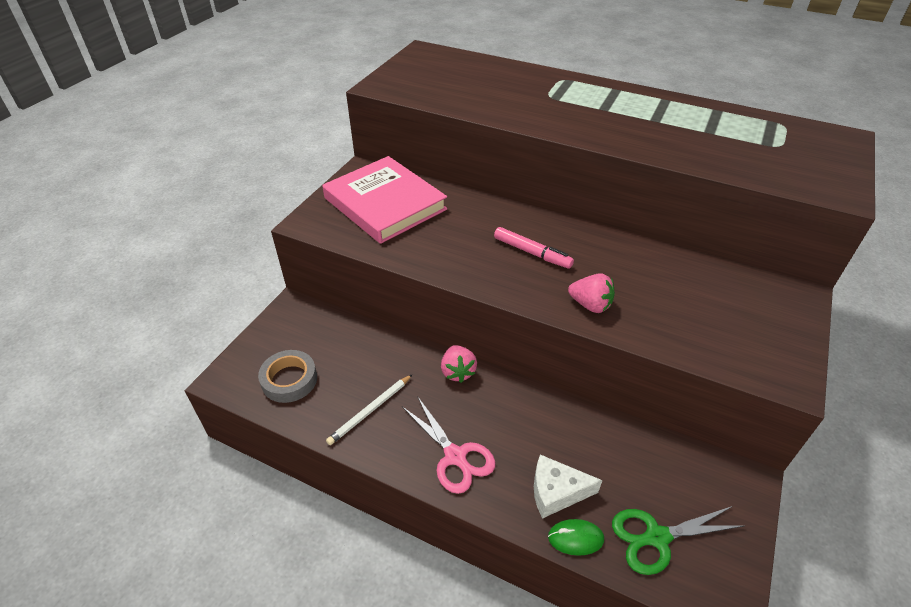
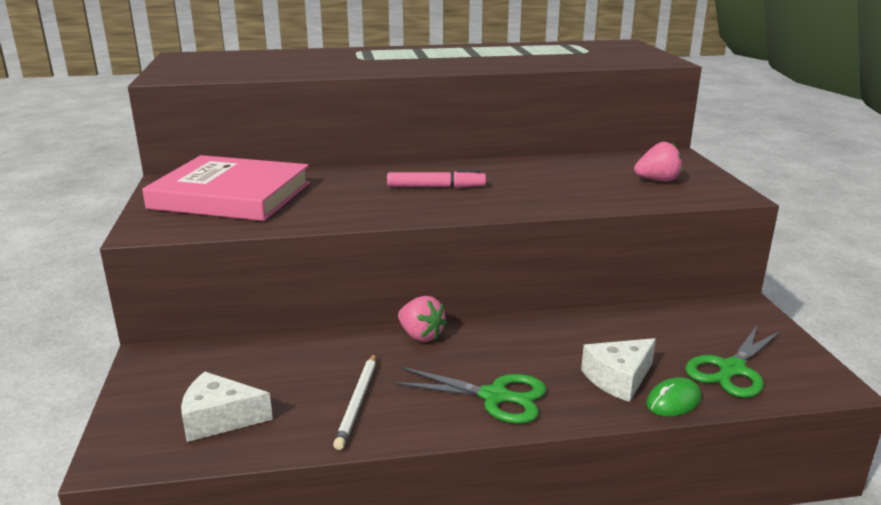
camera: 35 degrees left, 20 degrees down
(289, 380) = (219, 419): grey tape -> white cheese
(455, 457) = (495, 397): pink scissors -> green scissors
(590, 305) = (532, 201): pink strawberry -> pink strawberry (658, 180)

